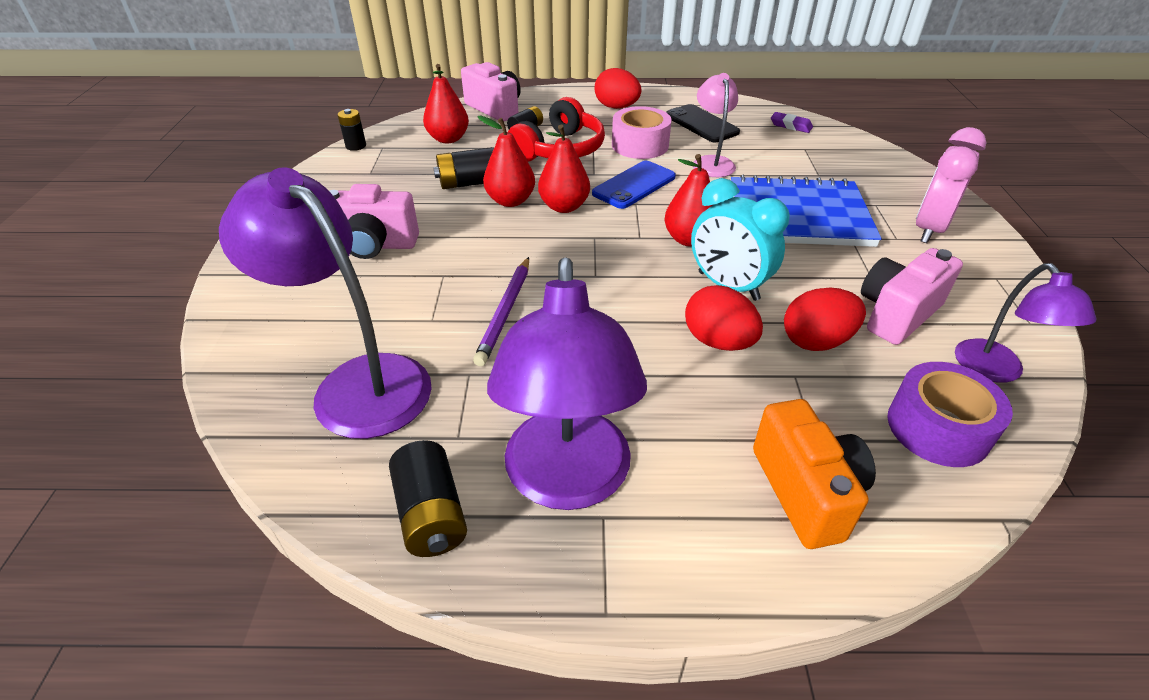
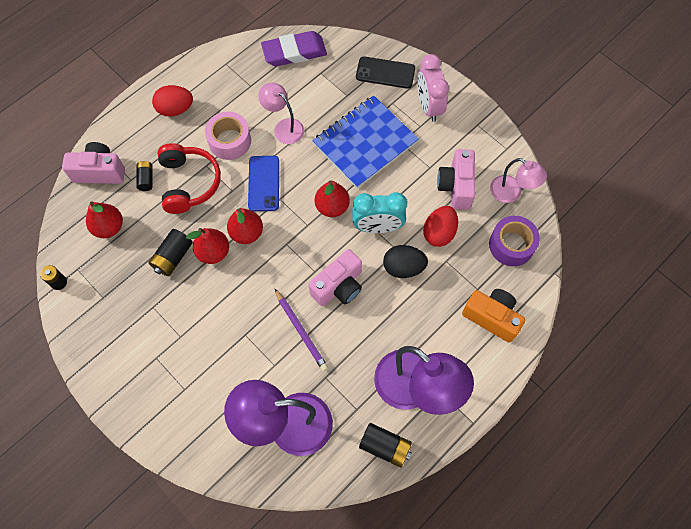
camera: 45 degrees left, 25 degrees up
(374, 245) = (185, 347): pink camera -> pink camera (338, 286)
(701, 124) = (244, 90): black phone -> black phone (385, 73)
(718, 342) = (403, 267): red egg -> black egg
(790, 125) = (294, 52): purple eraser -> purple eraser, size x2.07
(995, 371) = (511, 193): purple lamp -> pink lamp

